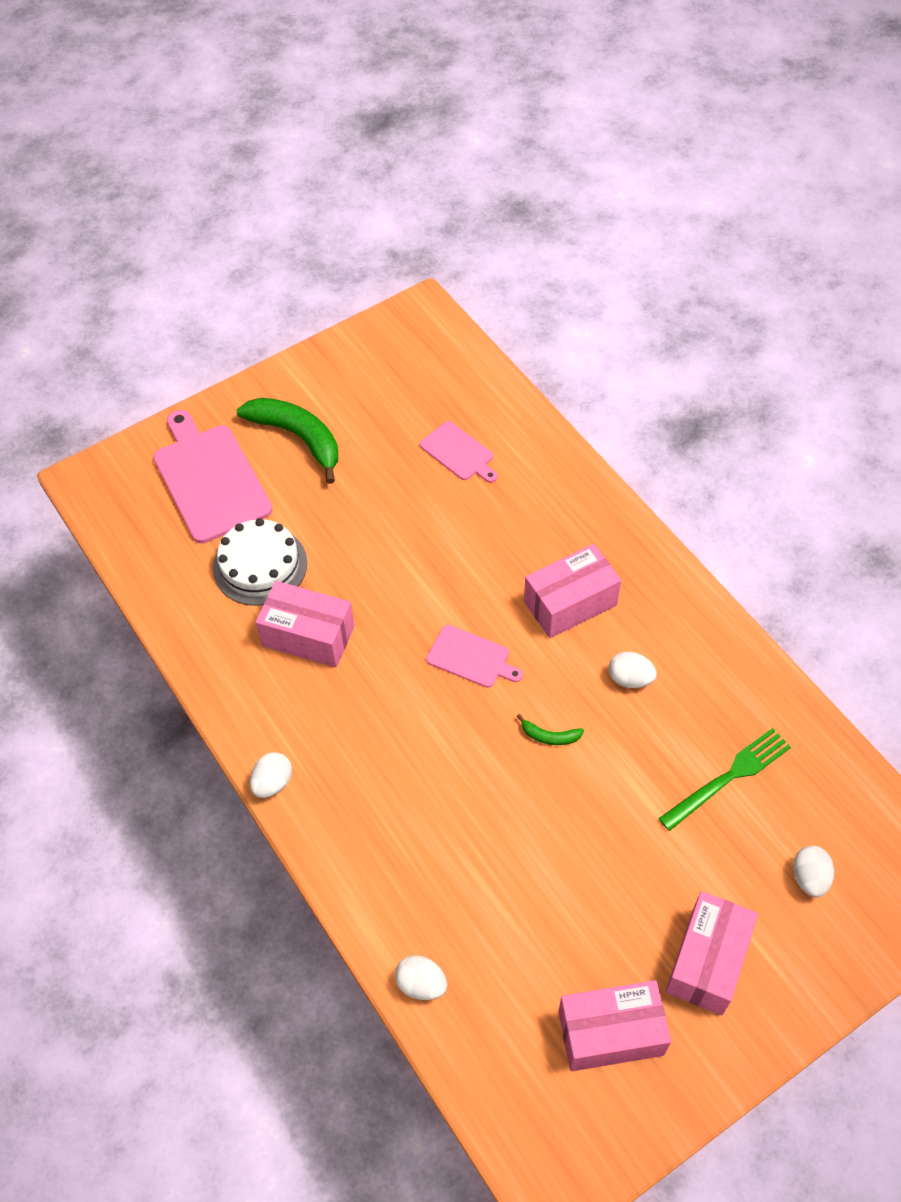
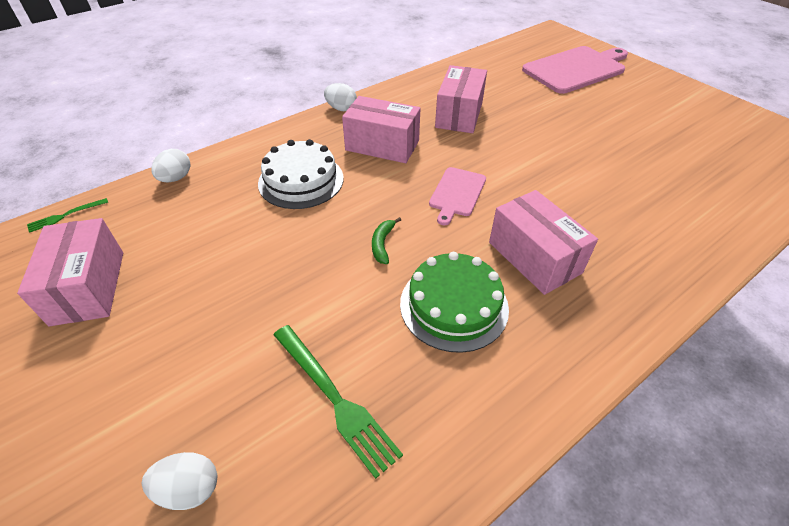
camera: 85 degrees right, 10 degrees down
(260, 565) = (512, 92): white cake -> white cake (301, 180)
(298, 437) = (636, 99): green banana -> none
(458, 453) = (675, 179): pink cutting board -> none
(490, 1109) = (66, 215): none -> green fork
(630, 679) = (454, 305): white egg -> green cake
(707, 961) = (124, 367): pink box -> pink box (382, 145)

